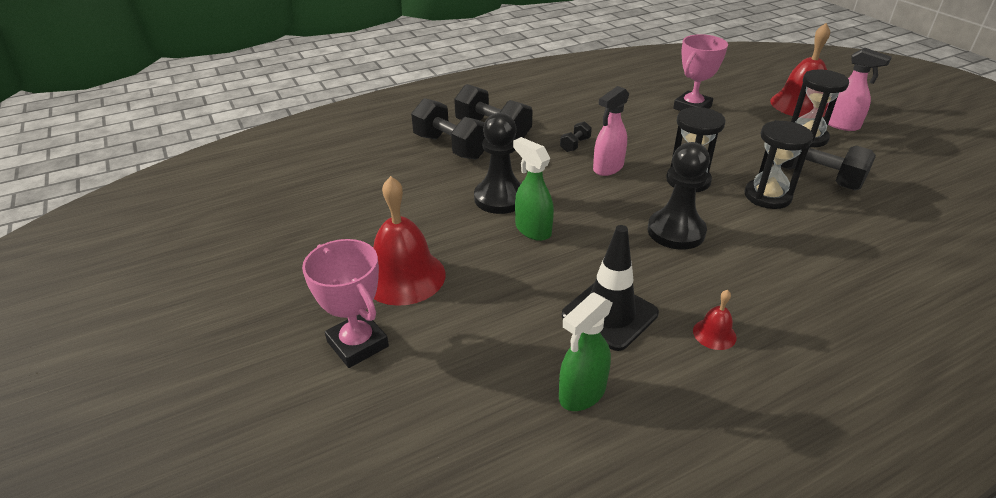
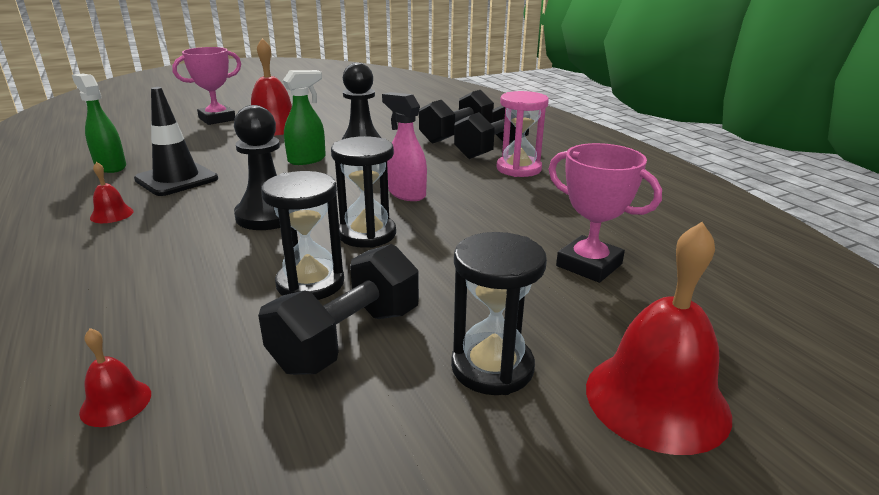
camera: 90 degrees right, 10 degrees down
(540, 120) = (518, 169): none -> pink hourglass
(575, 145) = (461, 182): black dumbbell -> none
(841, 125) = (561, 441): pink spray bottle -> none
(920, 242) = (116, 402): none -> red bell

